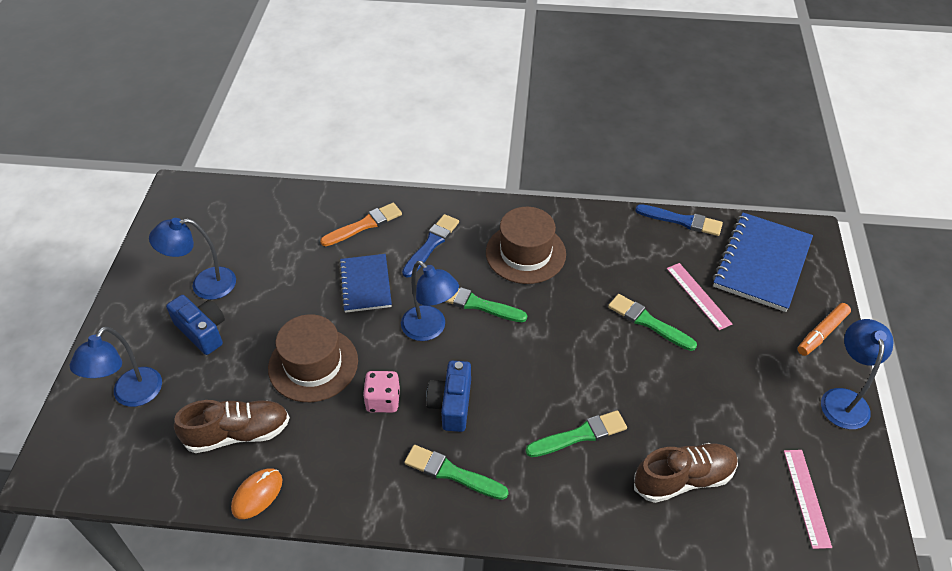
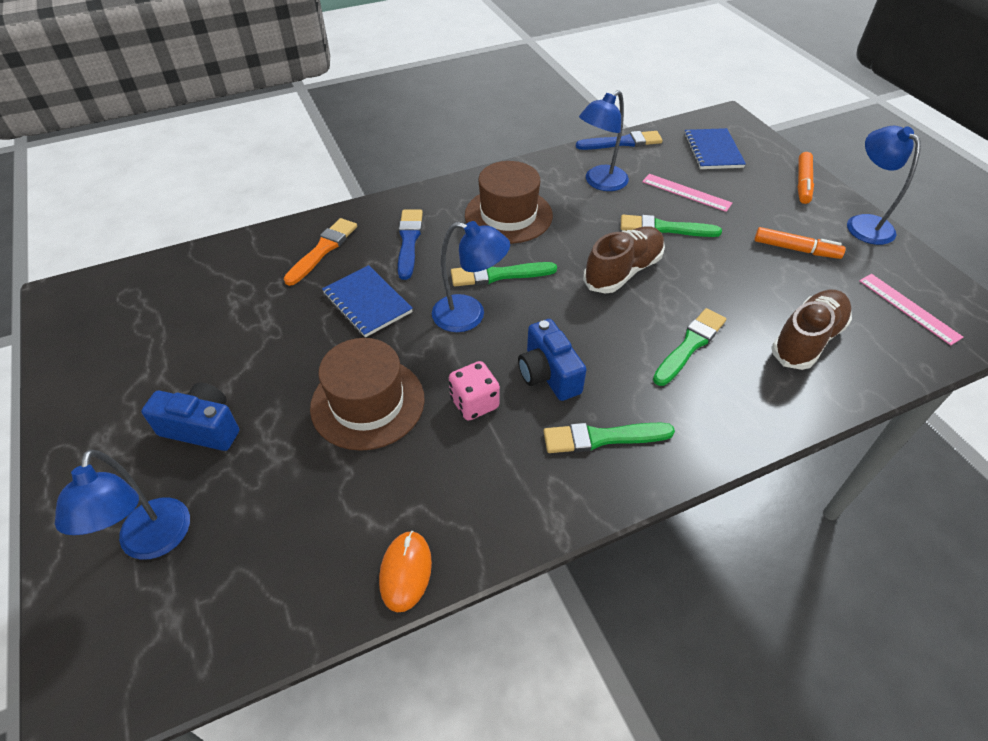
camera: 30 degrees left, 0 degrees up
(204, 285) = (169, 379): blue lamp -> blue lamp (600, 183)
(238, 433) = (330, 517): brown shoe -> brown shoe (623, 271)
(751, 394) = (796, 249): none -> orange marker
(762, 263) = (713, 151): blue notebook -> blue notebook, size x0.62

